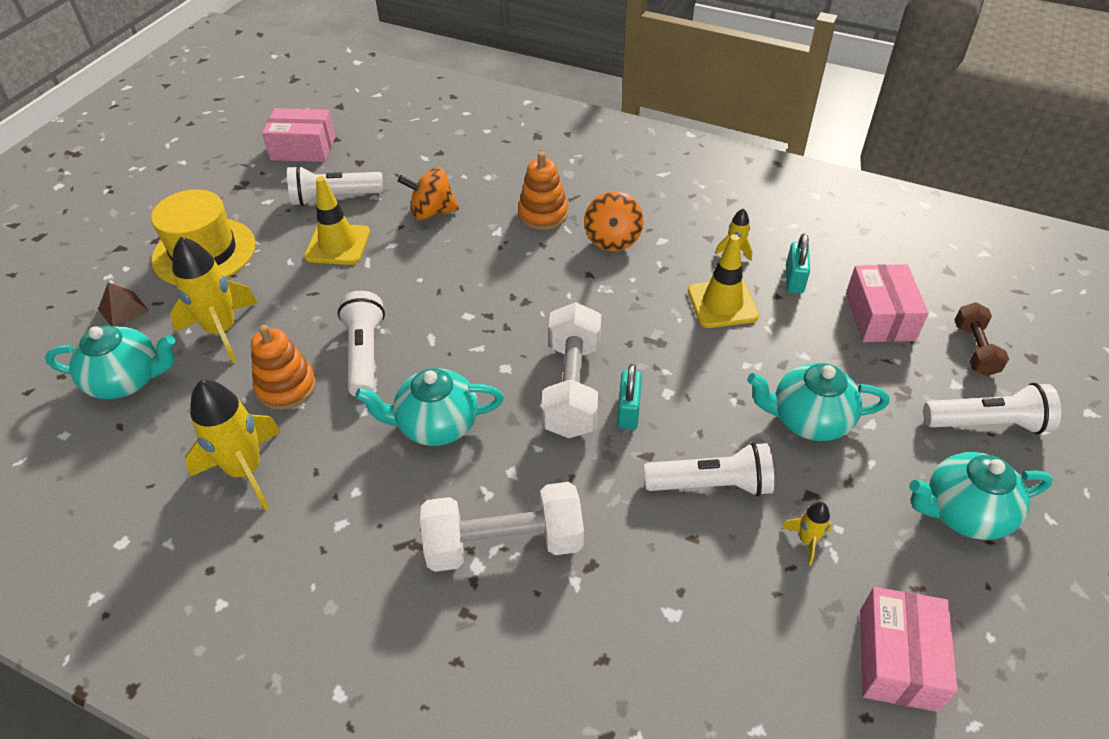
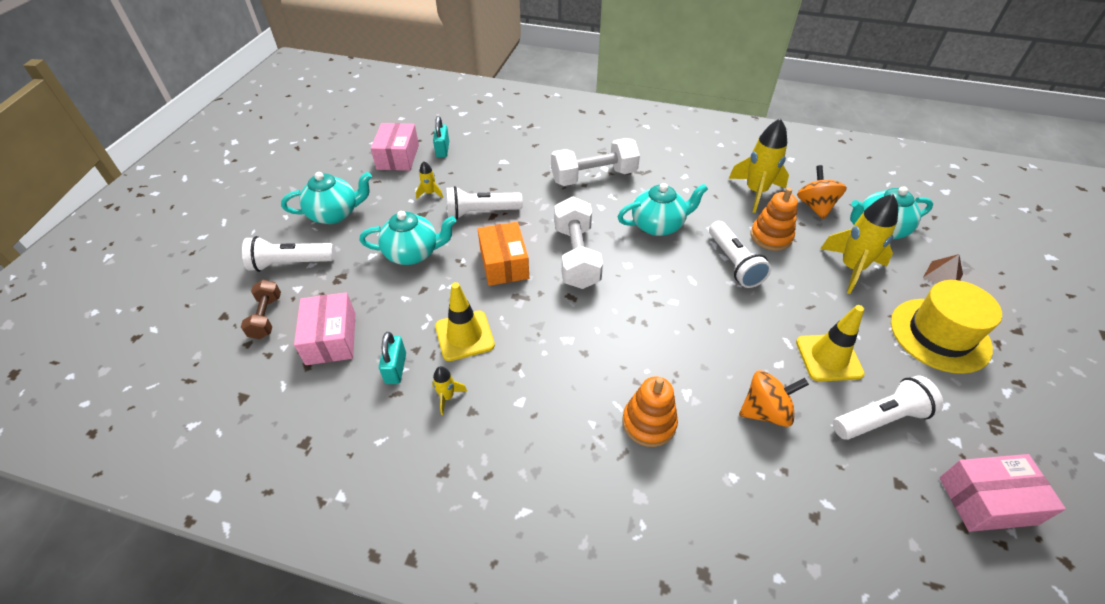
camera: 170 degrees right, 0 degrees up
(613, 239) = (569, 396): orange spinning top -> orange spinning top (815, 206)
(628, 411) = (535, 246): turquoise padlock -> turquoise padlock (442, 150)
(675, 388) = (504, 264): none -> orange box

